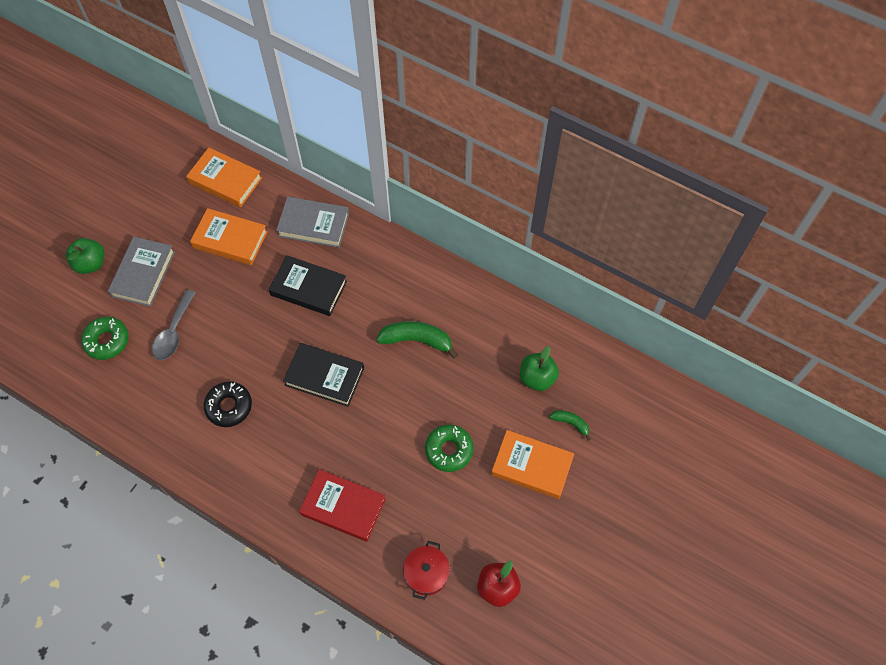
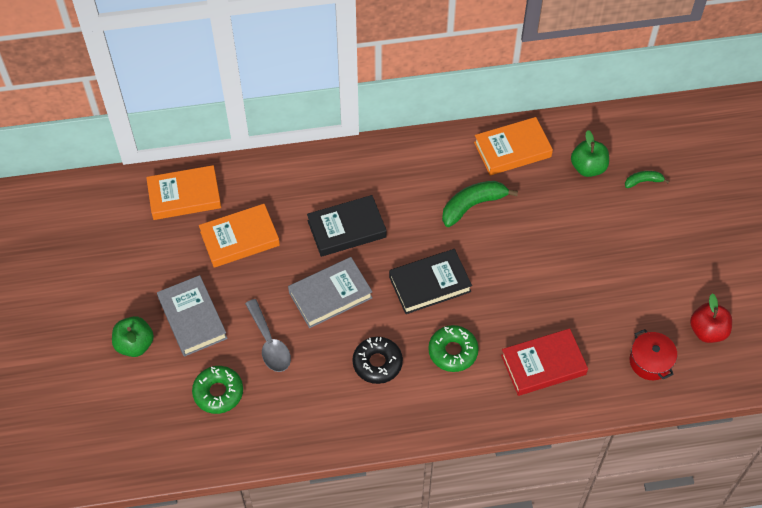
camera: 40 degrees left, 5 degrees down
(314, 225) = (299, 178): grey book -> grey book (330, 295)
(449, 450) = (578, 265): green donut -> green donut (453, 351)
(532, 466) = (647, 231): orange book -> orange book (512, 149)

